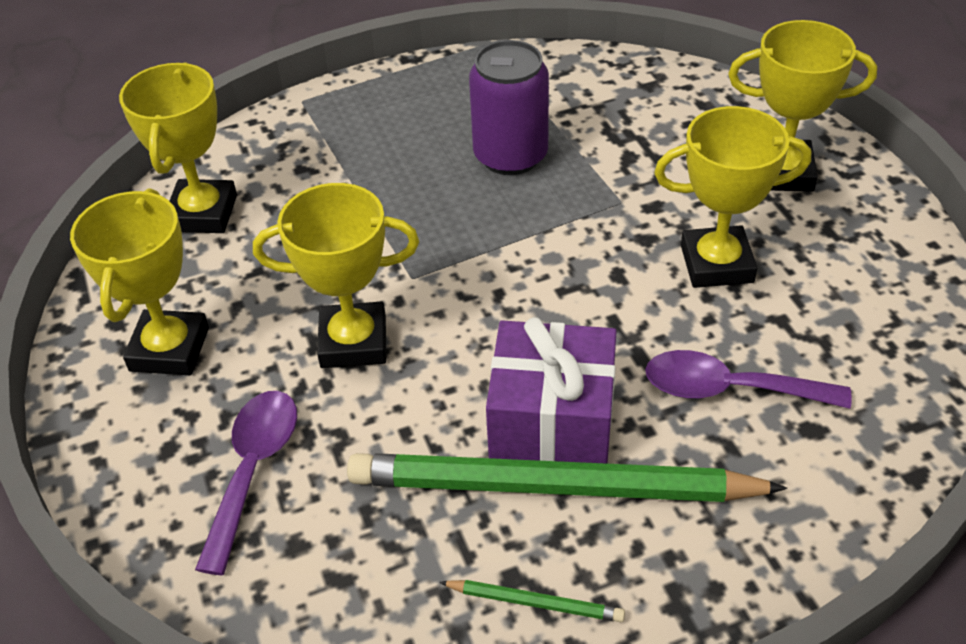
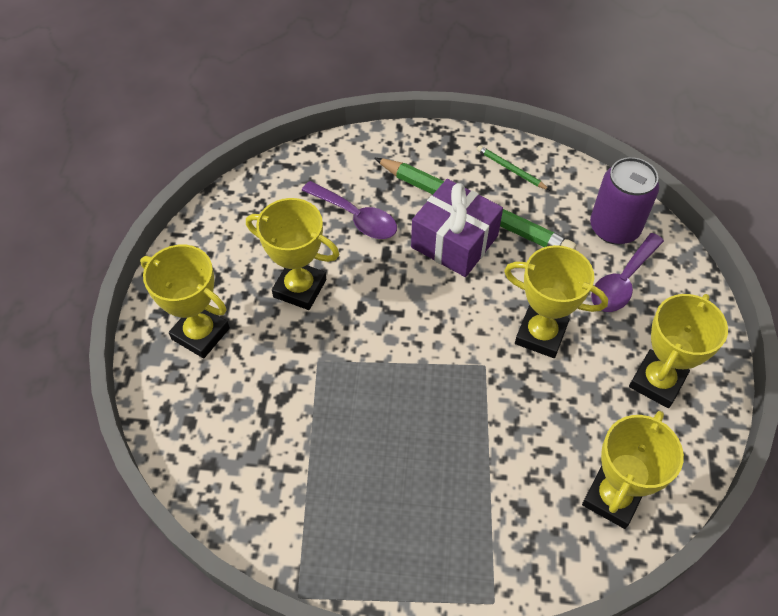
camera: 155 degrees left, 10 degrees up
(510, 156) = (362, 441): purple can -> purple can (614, 228)

